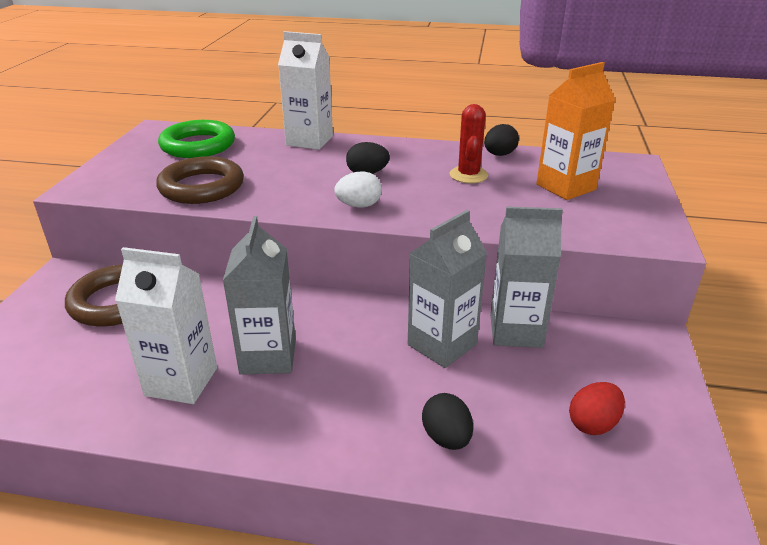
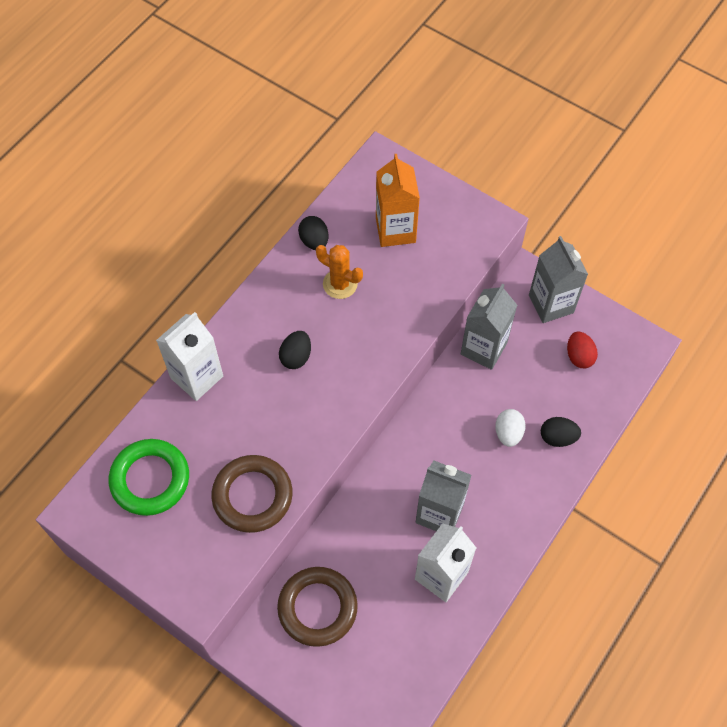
camera: 65 degrees left, 30 degrees up
(359, 206) = (351, 386): white egg -> white egg (508, 433)
(442, 345) = (477, 400): grey carton -> grey carton (551, 304)
(468, 175) = (340, 284): red cactus -> orange cactus

